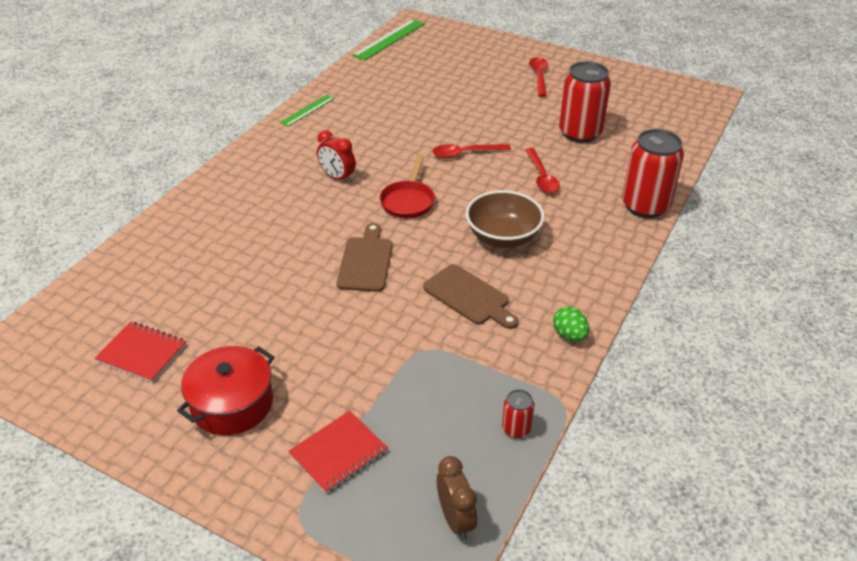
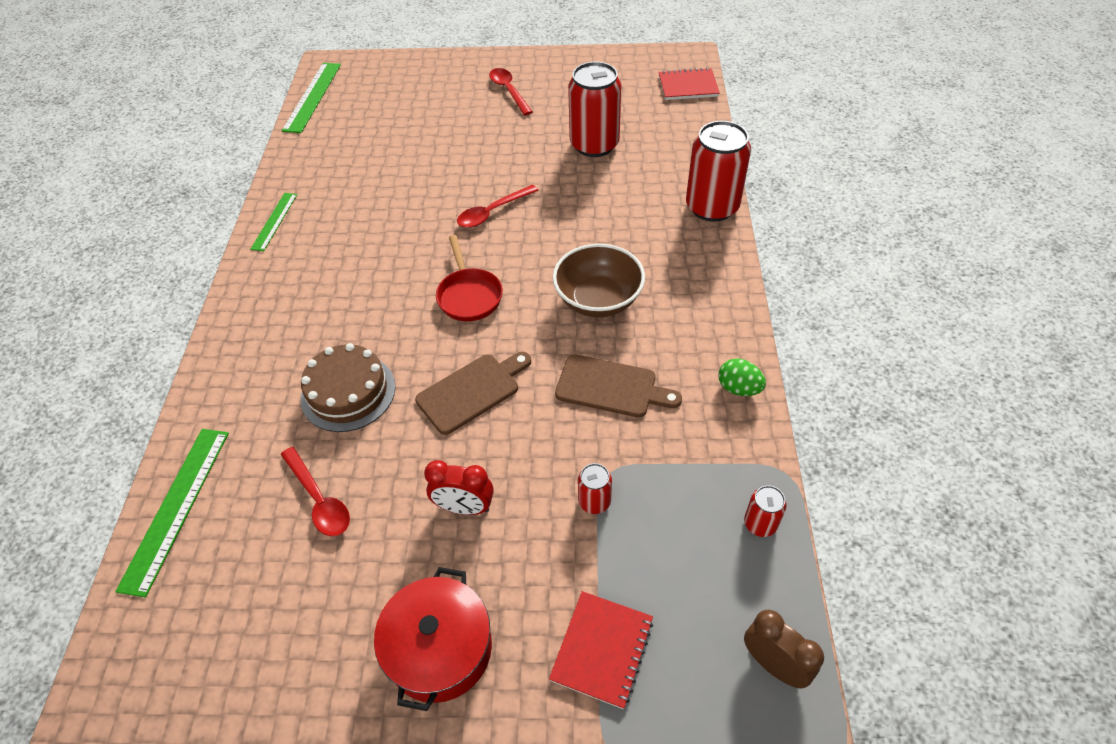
camera: 25 degrees left, 10 degrees up
(131, 256) = (176, 507): none -> green ruler
(142, 353) = (282, 636): red notebook -> red notebook (688, 86)
(282, 231) = (348, 392): none -> brown cake
(337, 177) = (368, 296): red clock -> red clock (464, 507)
(366, 261) = (472, 391): brown cutting board -> brown cutting board turned 75 degrees clockwise
(401, 363) = (594, 501): none -> red can
(541, 177) = (590, 211): red spoon -> red spoon (319, 499)

